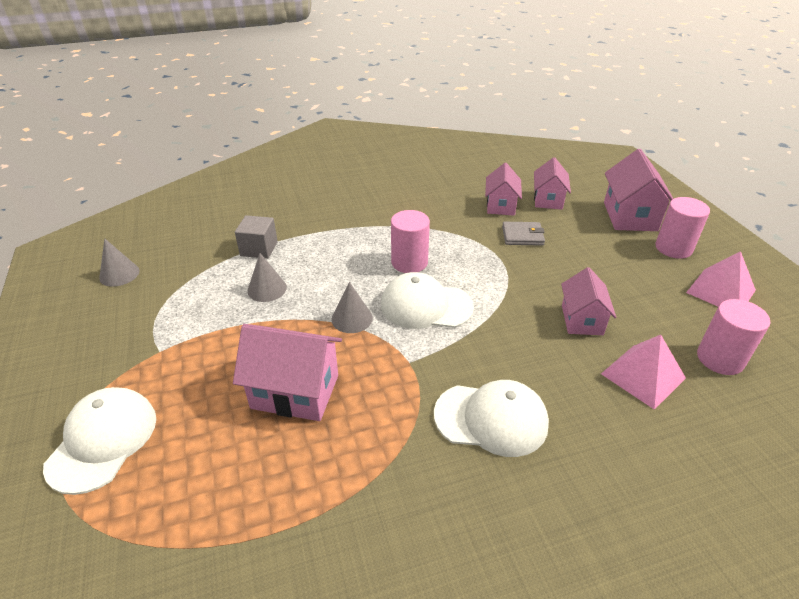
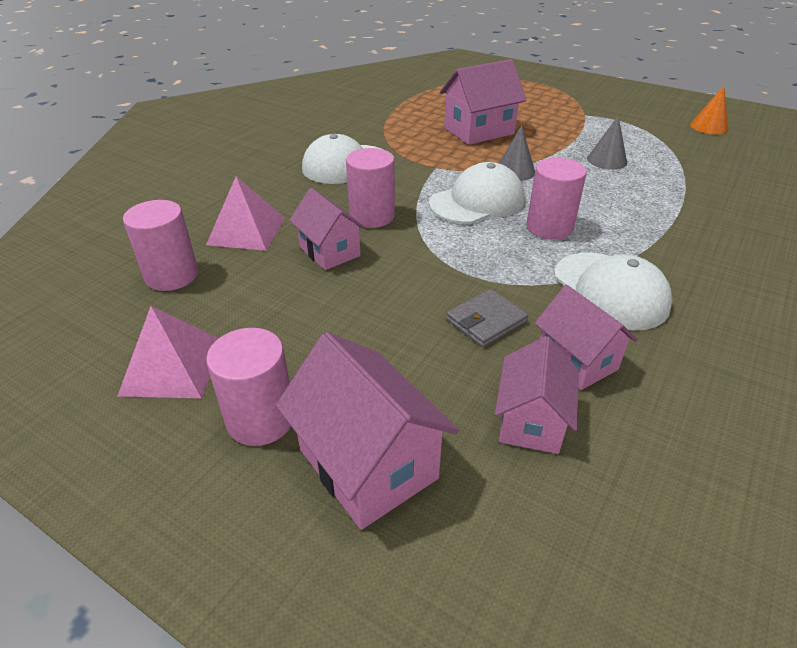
camera: 140 degrees right, 0 degrees up
(103, 440) = (529, 89): white cap -> white cap (610, 291)
(119, 274) = (709, 127): grey cone -> orange cone
(259, 249) = (680, 178): grey cube -> none
(523, 335) = (372, 216): none -> pink cylinder
(548, 200) = (531, 421): pink house -> pink house turned 45 degrees clockwise

